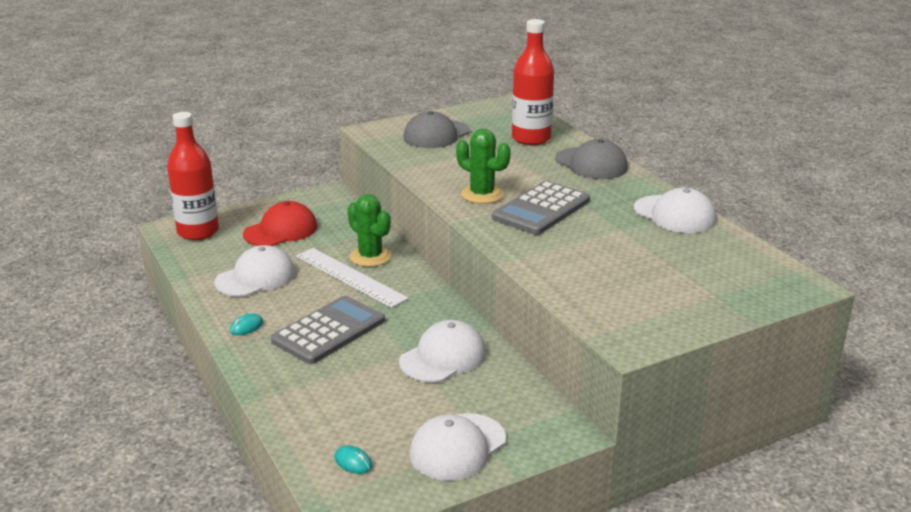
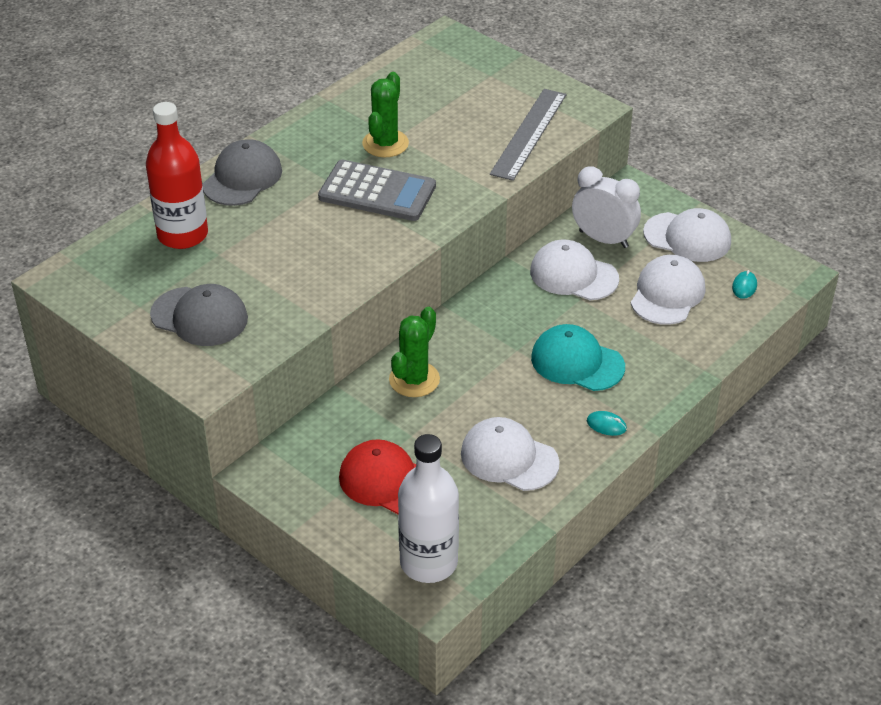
camera: 110 degrees left, 15 degrees up
(198, 232) = (428, 562): red bottle -> white bottle
(329, 331) = (577, 362): grey calculator -> turquoise cap
(350, 277) = (466, 381): white ruler -> none
(482, 194) = (362, 239): green cactus -> green cactus (385, 144)
(486, 389) = (603, 239): none -> white clock
(596, 295) = (528, 133): none -> grey ruler
(674, 215) = (346, 110): white cap -> white cap (667, 294)

